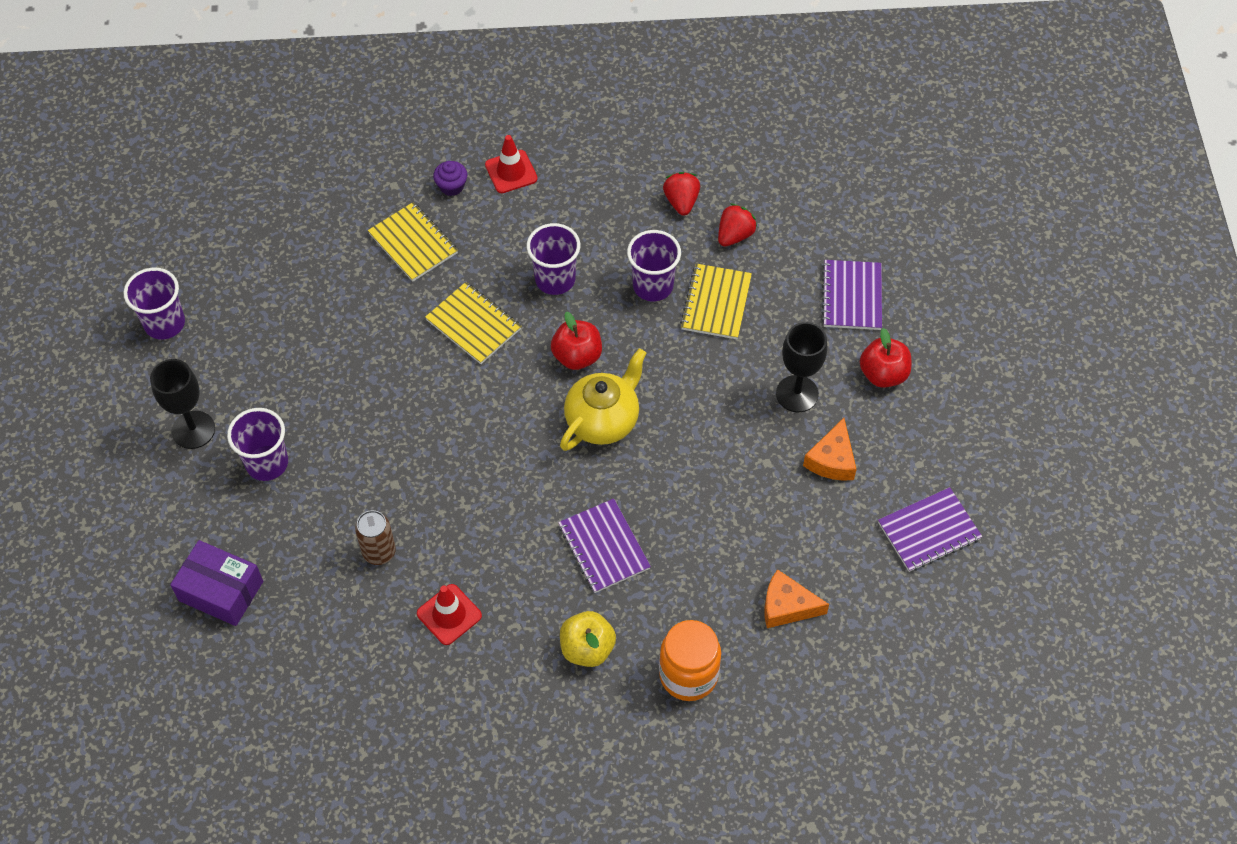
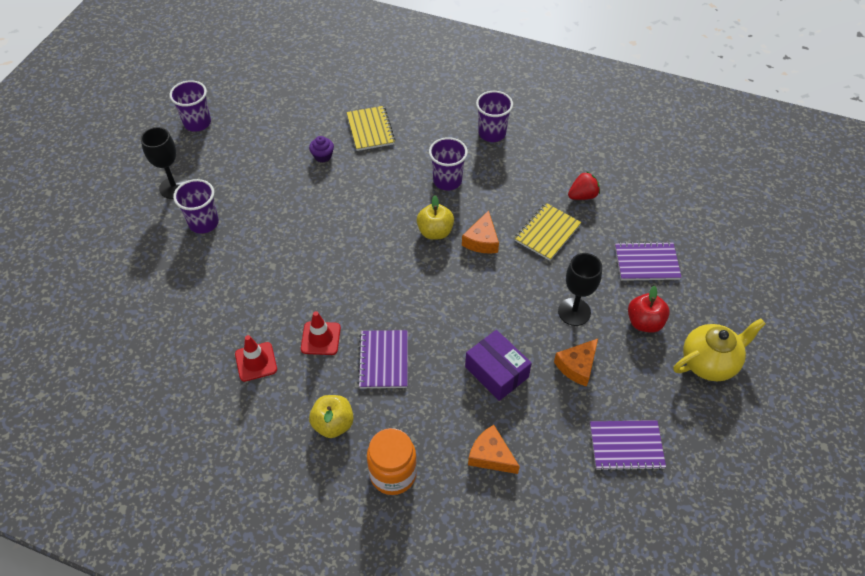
camera: 25 degrees right, 5 degrees down
(221, 591) = (127, 288): purple box -> purple box (496, 372)
(379, 552) = (237, 303): brown can -> none
(451, 186) = (413, 106): purple cupcake -> purple cupcake (323, 156)
(473, 325) = (379, 189): yellow notebook -> none
(511, 172) = (455, 110): red traffic cone -> red traffic cone (320, 338)
(577, 356) = (435, 232): red apple -> yellow apple
(603, 420) = (429, 278): yellow teapot -> yellow teapot (709, 362)
(641, 345) = (482, 240): none -> orange cheese
(653, 286) = (510, 207): purple cup -> purple cup (492, 133)
(681, 202) = (557, 163): red strawberry -> none
(852, 296) = (646, 263): purple notebook -> purple notebook turned 60 degrees clockwise

